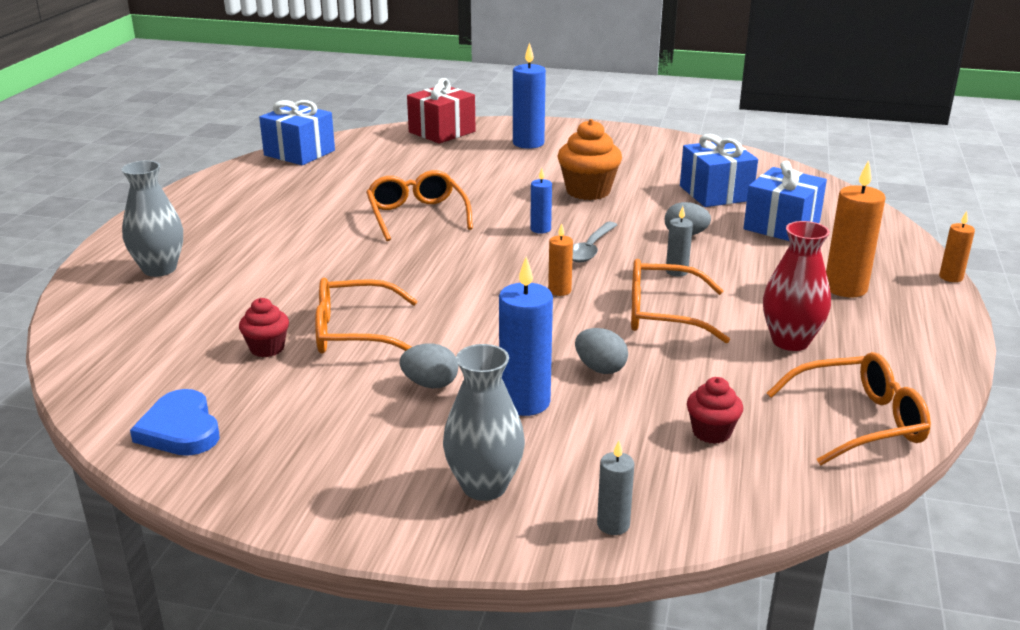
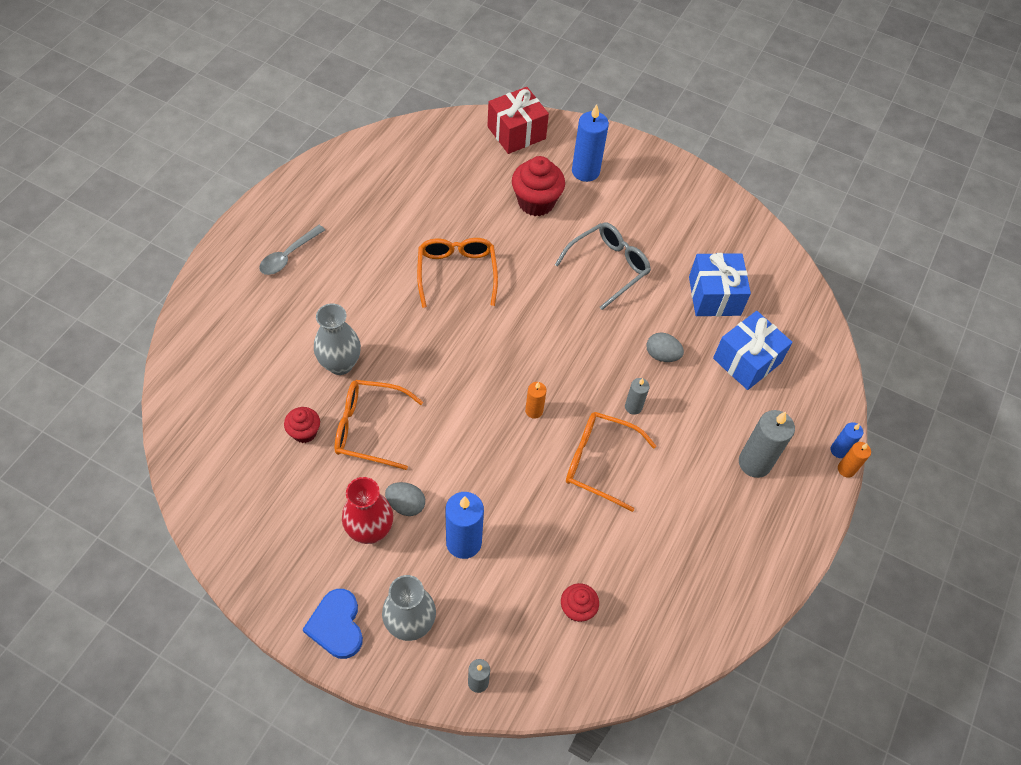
camera: 10 degrees right, 30 degrees up
(159, 269) = (245, 306): grey vase -> grey vase (340, 364)
(180, 429) = (232, 512): blue heart -> blue heart (337, 625)
(299, 153) = (386, 144): blue gift -> none
(485, 165) = (536, 202): none -> red cupcake
(540, 229) = (549, 318): blue candle -> blue candle (839, 450)
(588, 191) = (608, 267): orange cupcake -> grey glasses
(590, 249) = (578, 357): grey spoon -> grey spoon (288, 255)
(600, 368) = (529, 517): grey egg -> none
(790, 341) = (679, 520): red vase -> red vase (370, 530)
(845, 288) = (754, 463): orange candle -> grey candle
(858, 421) = (683, 624): orange glasses -> none

